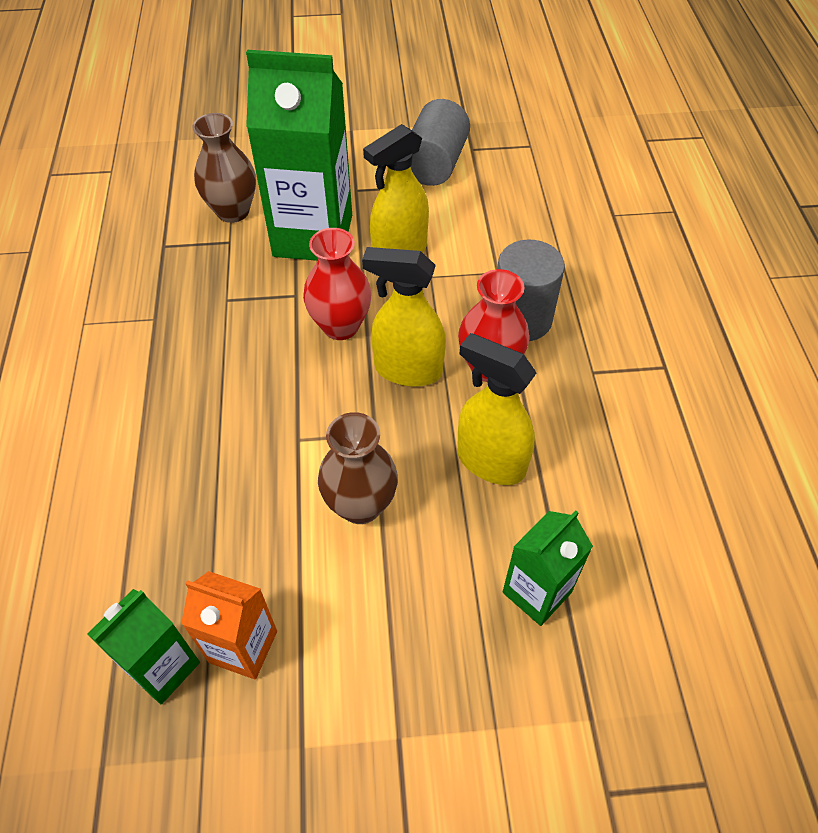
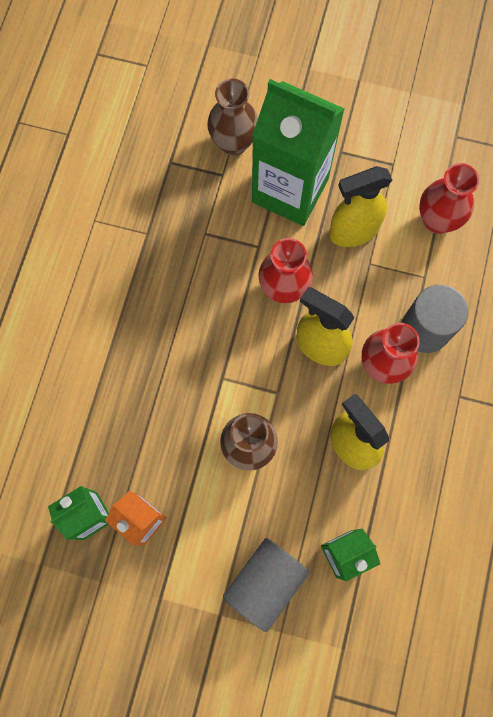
camera: 20 degrees right, 20 degrees up
(435, 164) = (417, 144): grey cylinder -> grey cylinder (265, 582)
(486, 220) = (437, 220): none -> red vase

